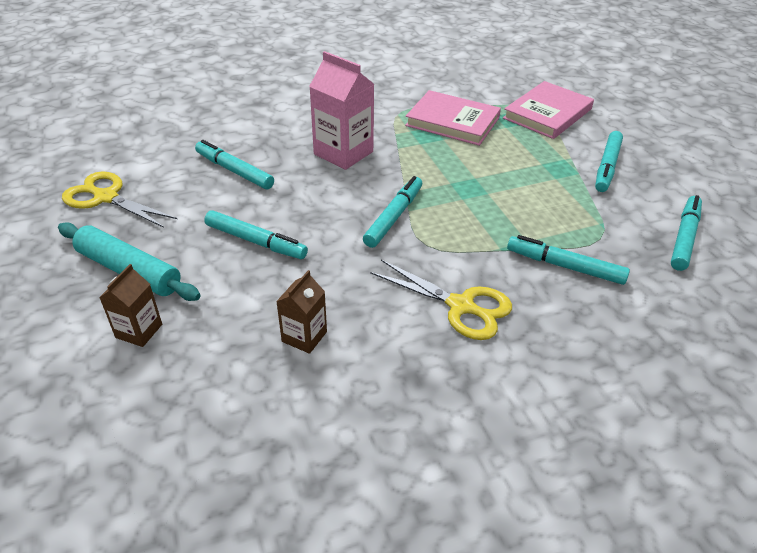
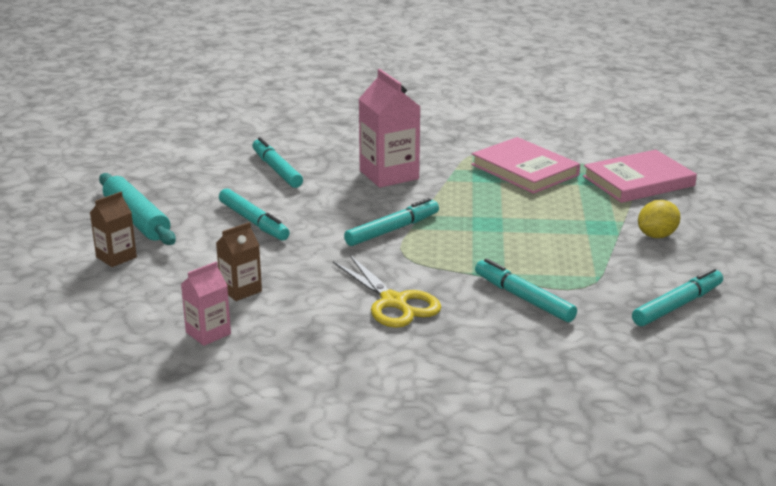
camera: 25 degrees right, 15 degrees down
(106, 197) = (154, 168): yellow scissors -> none
(311, 409) = (208, 333): none -> pink carton
(607, 167) = (657, 235): turquoise marker -> yellow lemon

